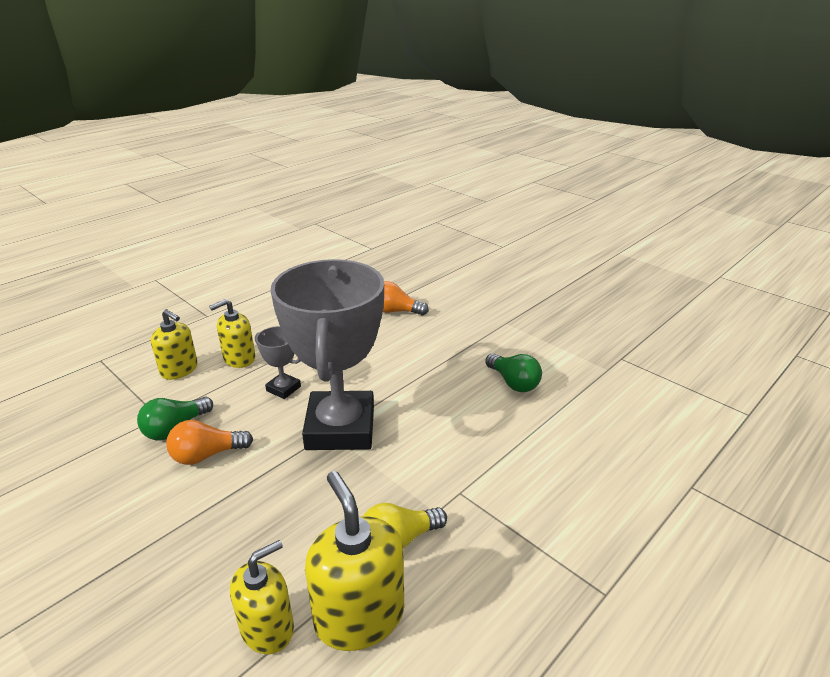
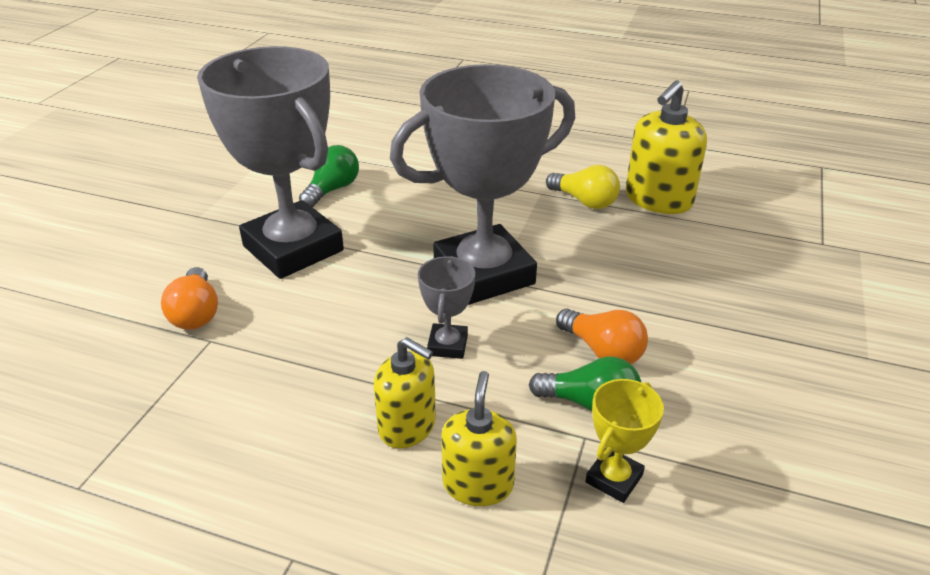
camera: 115 degrees left, 5 degrees up
(123, 415) = (614, 478): none -> yellow trophy
(267, 628) = (710, 232): yellow soap dispenser -> none
(439, 351) = (293, 248): none -> grey trophy

